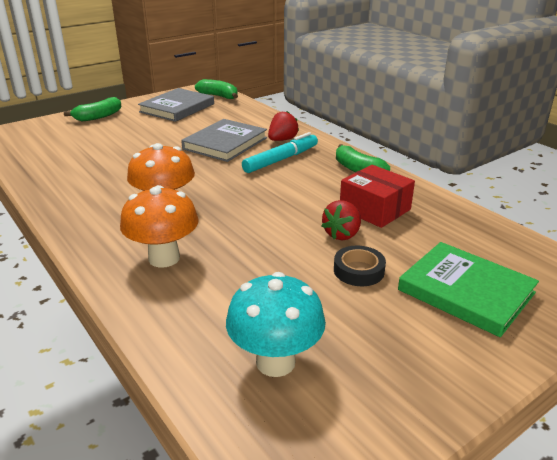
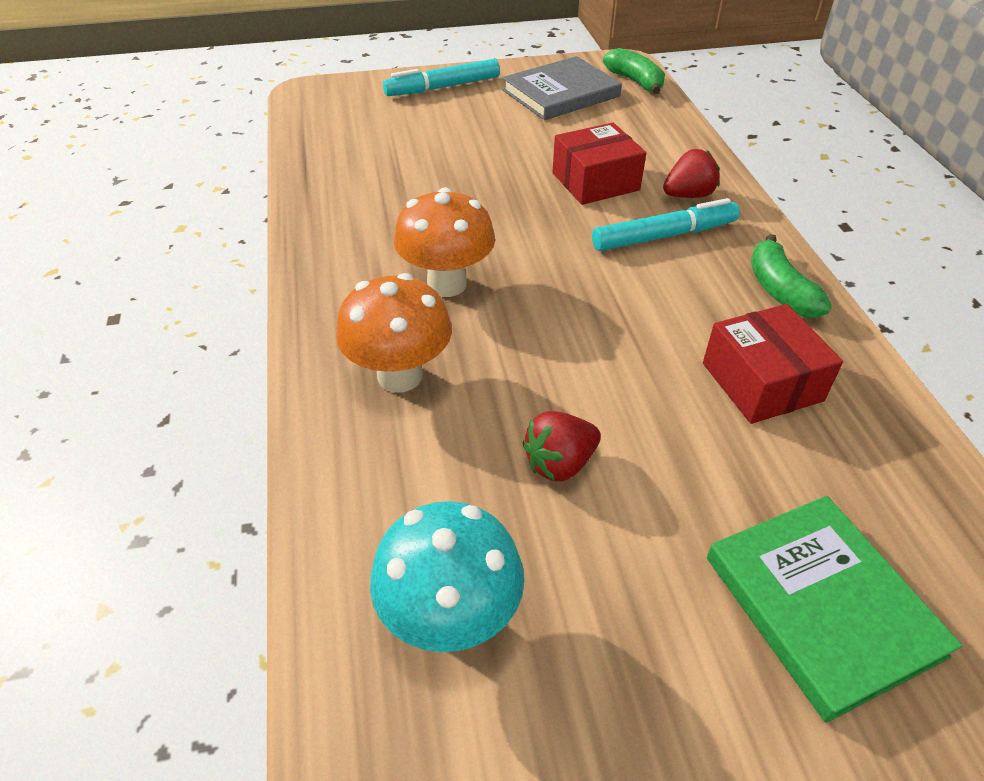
camera: 25 degrees right, 15 degrees up
(98, 117) = (443, 87): green banana -> turquoise marker
(225, 143) = (595, 181): grey book -> red box
(342, 234) = (679, 416): red strawberry -> red strawberry (560, 463)
(358, 270) = (664, 497): black tape -> none

